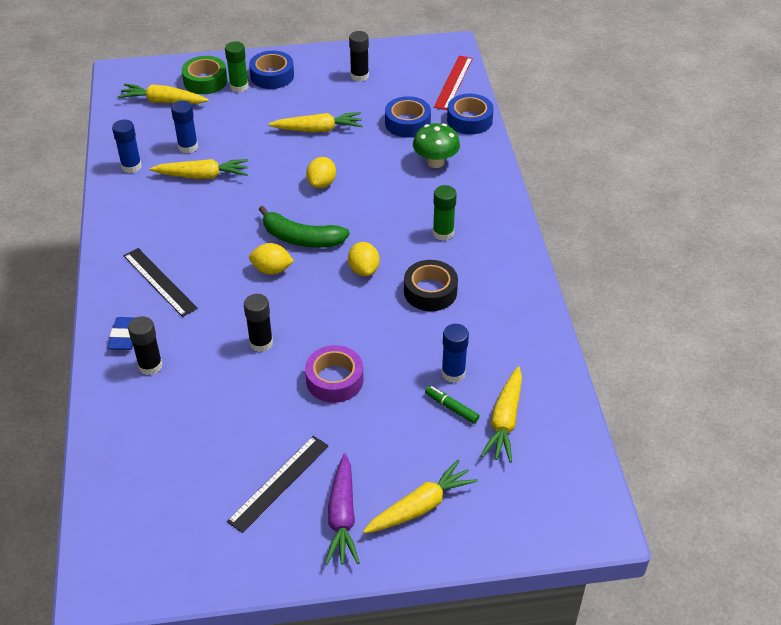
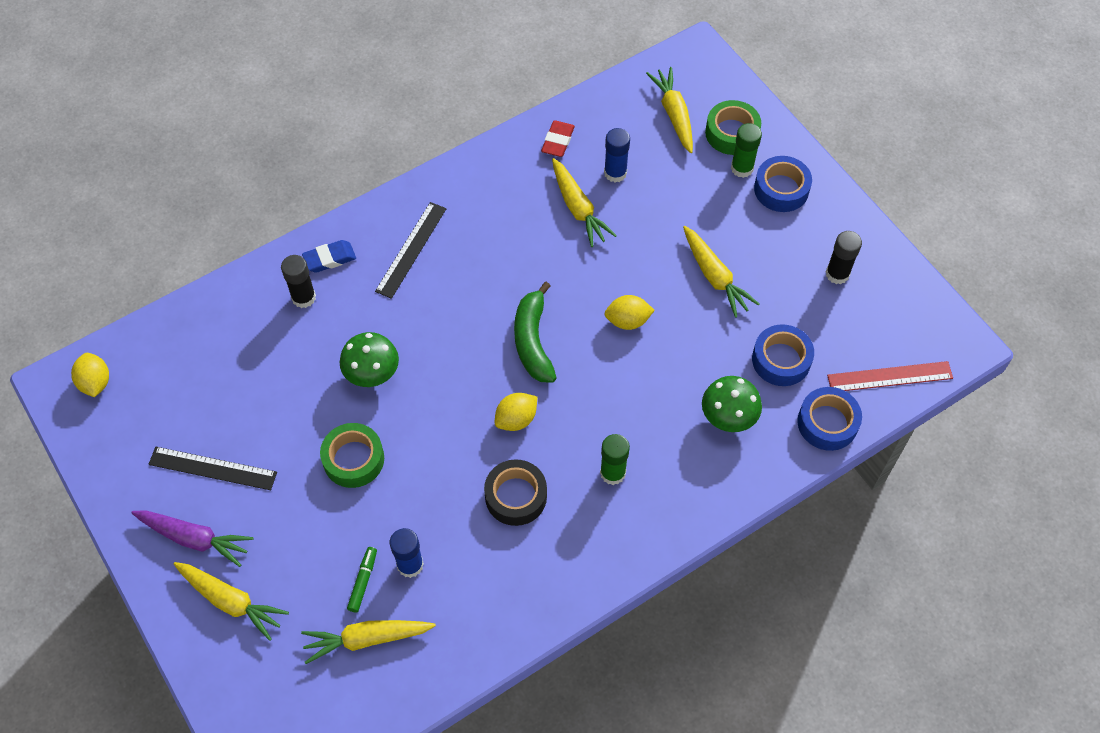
camera: 65 degrees right, 15 degrees up
(131, 166) = (558, 141): blue glue stick -> red eraser
(261, 343) = (372, 374): black glue stick -> green mushroom
(272, 270) = (474, 336): yellow lemon -> yellow lemon (95, 382)
(334, 380) = (353, 459): purple tape -> green tape
(342, 517) = (195, 538): purple carrot -> purple carrot turned 135 degrees counterclockwise

